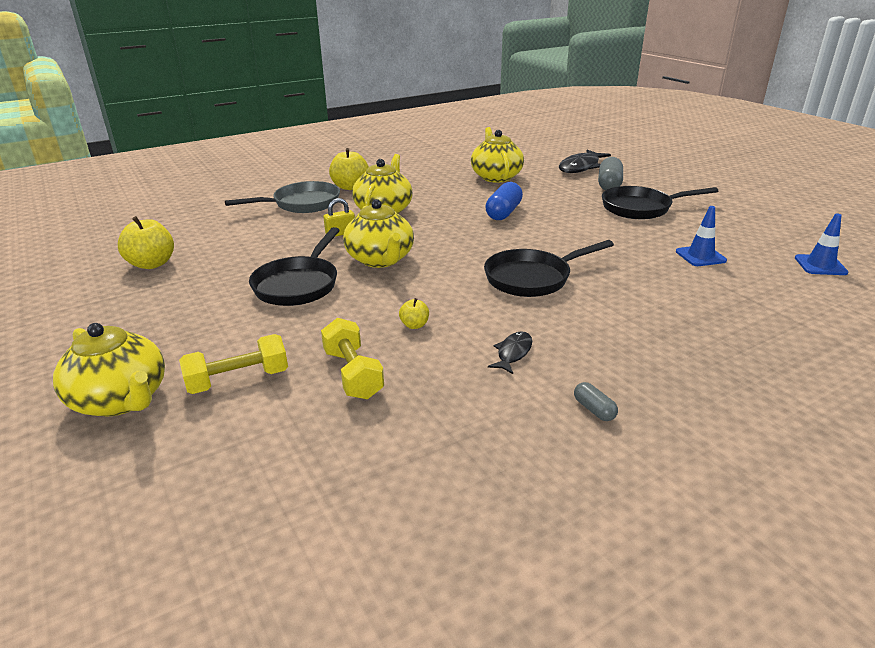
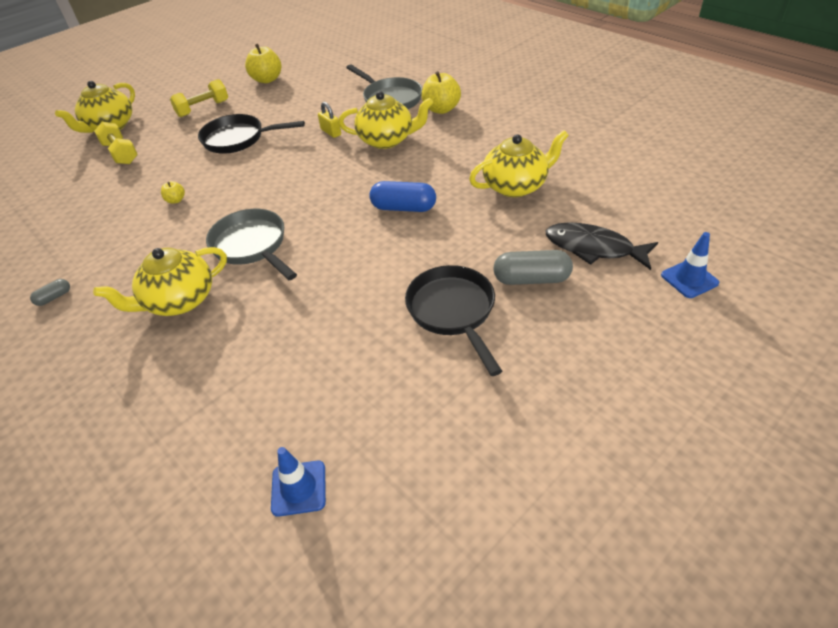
camera: 80 degrees right, 15 degrees up
(353, 374) = (119, 190): yellow dumbbell -> yellow dumbbell (203, 109)
(380, 259) = (282, 162): yellow teapot -> yellow teapot (179, 300)
(513, 353) = (131, 251): black fish -> none
(532, 278) = (252, 246): black pan -> grey pan
(700, 256) = (313, 365): blue traffic cone -> blue traffic cone (689, 279)

